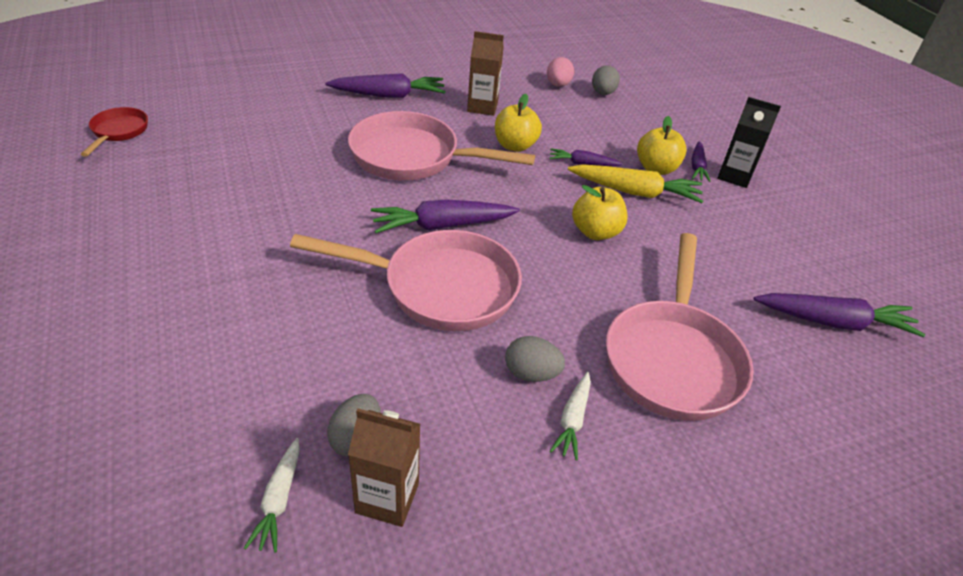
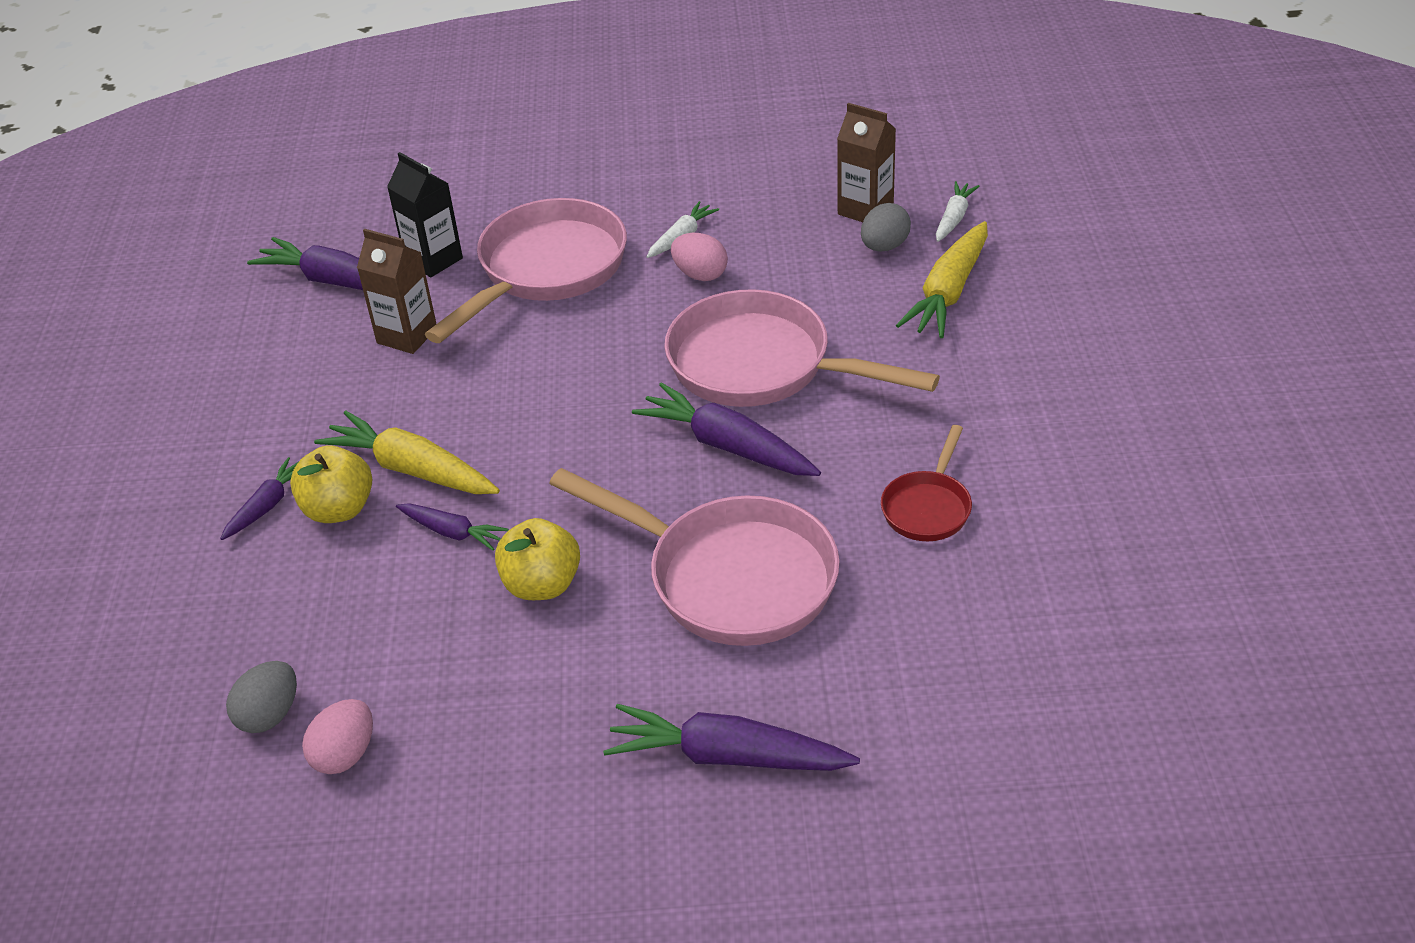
camera: 155 degrees left, 0 degrees up
(118, 132) = (1254, 698): red pan -> red pan (928, 507)
(285, 385) = (949, 292): none -> yellow carrot
(442, 225) = (728, 446): purple carrot -> purple carrot turned 150 degrees counterclockwise
(482, 107) = (548, 697): brown carton -> brown carton (407, 336)
(531, 373) = (700, 274): grey egg -> pink egg
(595, 232) = (521, 413): yellow apple -> none
(734, 176) = (226, 481): black carton -> black carton (433, 260)

